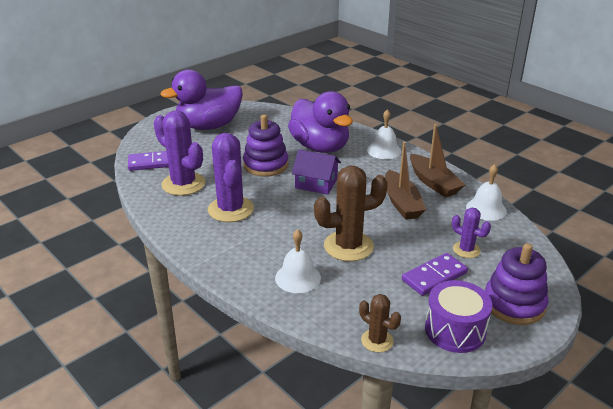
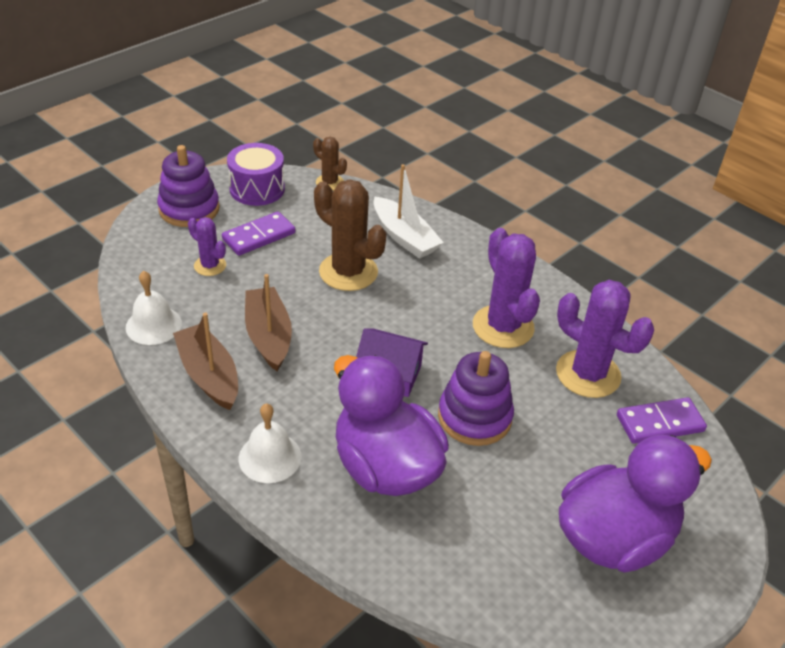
camera: 175 degrees right, 10 degrees up
(298, 277) = (404, 237): white bell -> white boat
(348, 246) = (348, 272): brown cactus -> brown cactus turned 60 degrees clockwise

